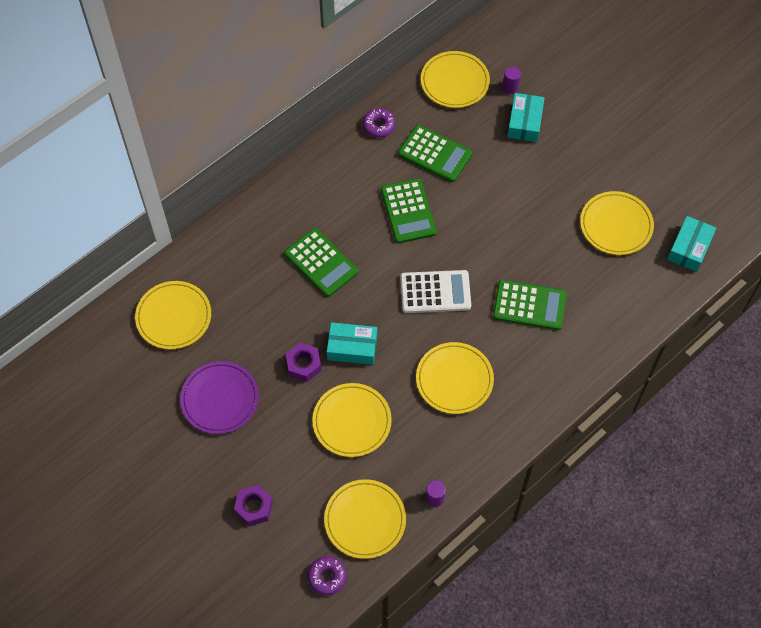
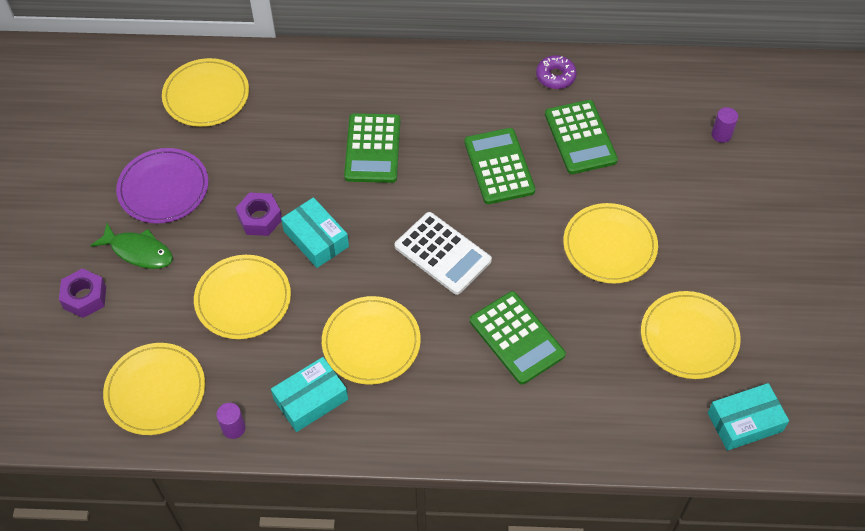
camera: 45 degrees right, 5 degrees down
(253, 451) = (138, 251): none -> green fish
(327, 577) = (70, 408): purple donut -> none
(408, 211) = (499, 166): green calculator -> green calculator turned 135 degrees clockwise
(454, 82) = (671, 91): yellow plate -> yellow plate (609, 246)
(525, 122) = (701, 175): turquoise box -> turquoise box (311, 399)

